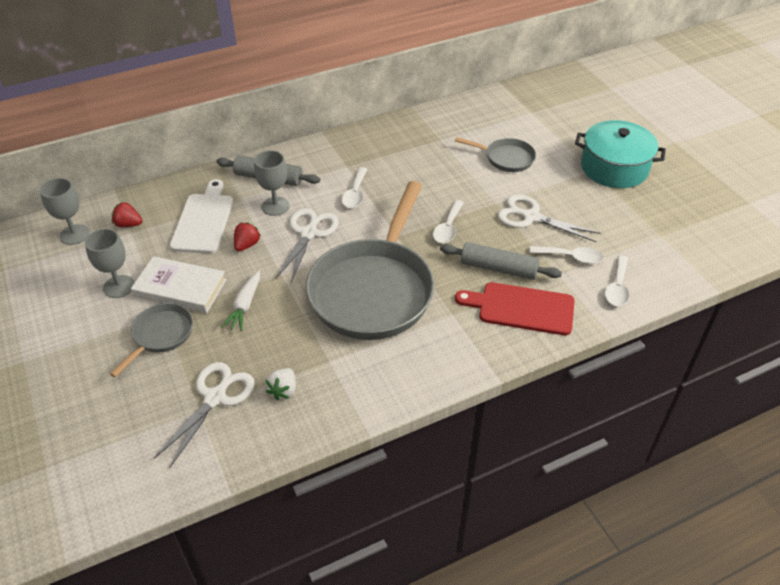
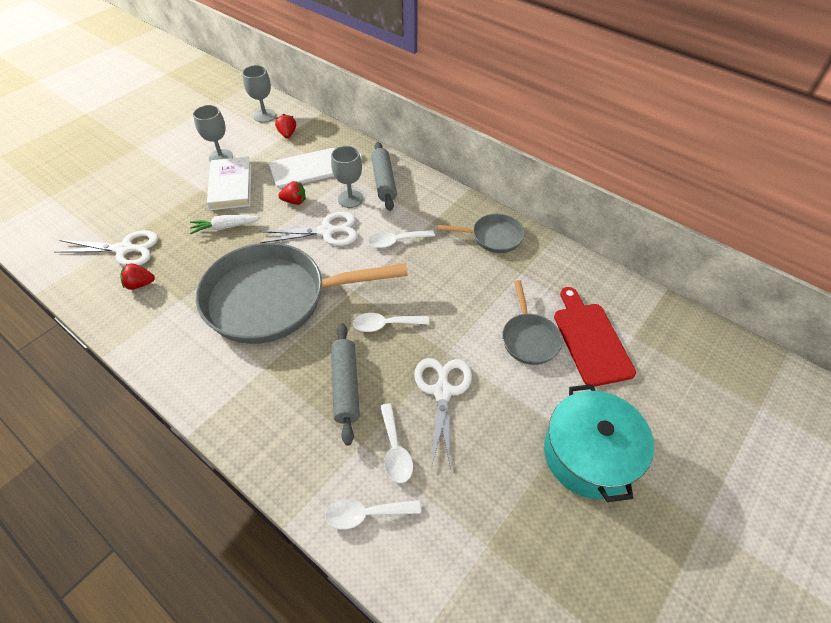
camera: 65 degrees right, 5 degrees up
(160, 335) = (179, 197): grey pan -> grey pan (493, 237)
(283, 390) = (140, 284): white strawberry -> red strawberry
(521, 308) = (294, 424): red cutting board -> red cutting board (590, 340)

